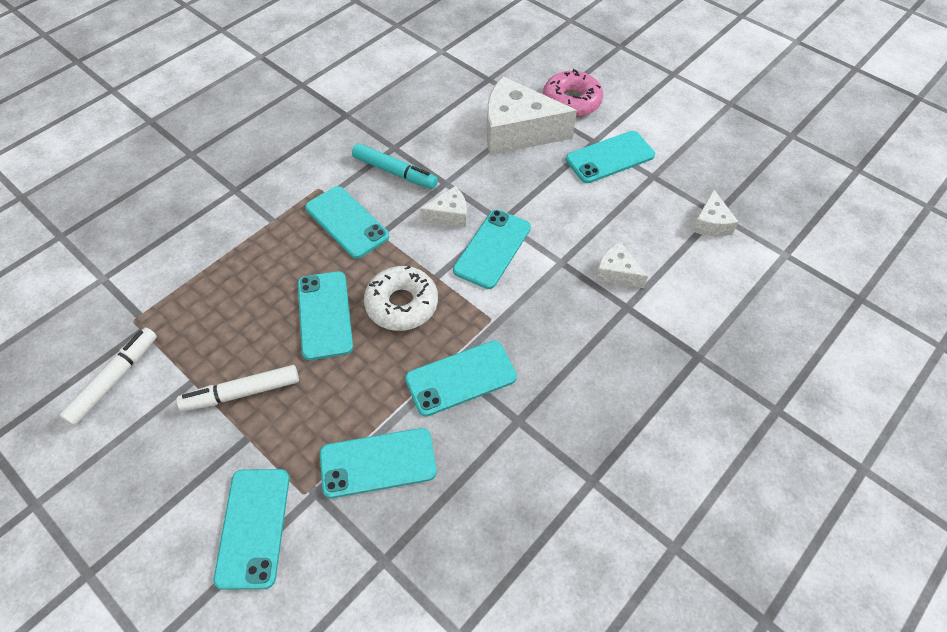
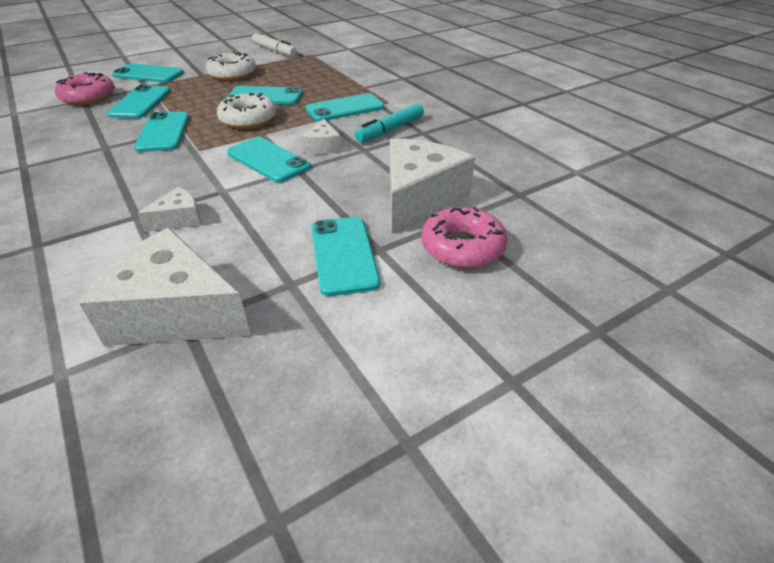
camera: 105 degrees right, 15 degrees down
(242, 393) = (232, 74): white marker -> white donut
(373, 558) = (88, 97): none -> pink donut
(711, 223) = (175, 313): white cheese -> white cheese, size x2.07

